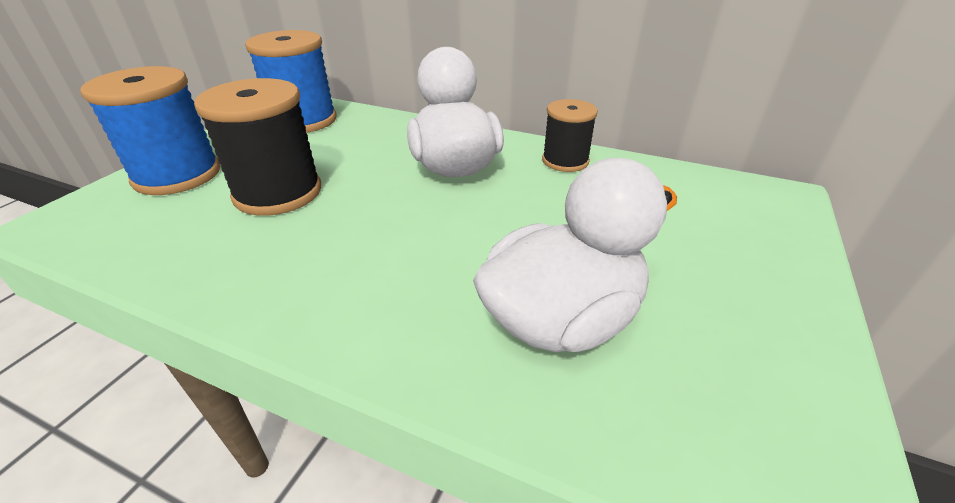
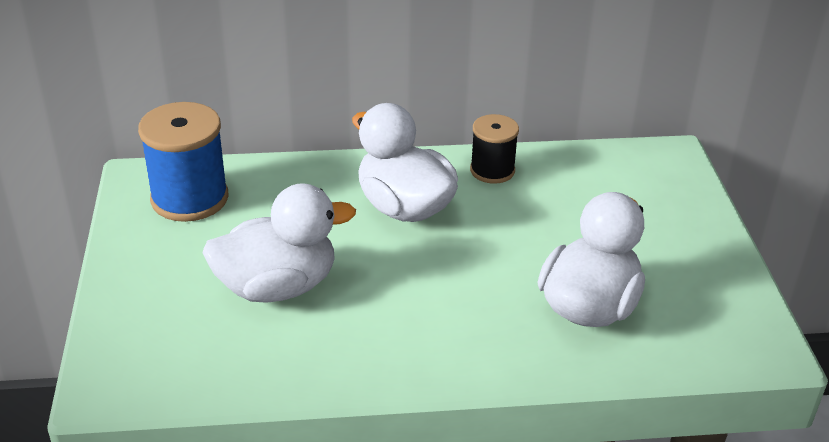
camera: 30 degrees left, 0 degrees up
(177, 175) = (151, 303): blue spool -> none
(278, 193) = (277, 287): black spool -> white duck

